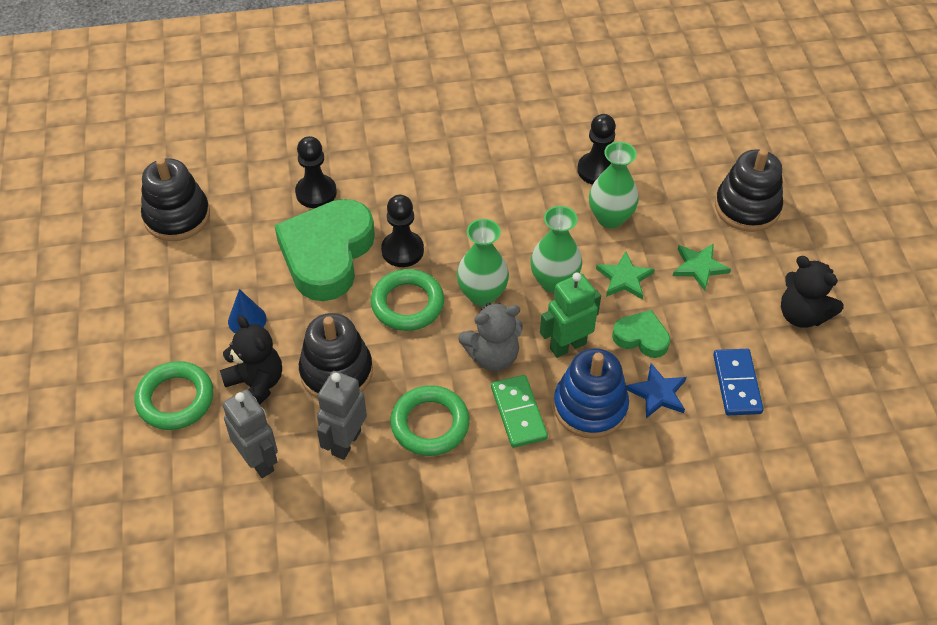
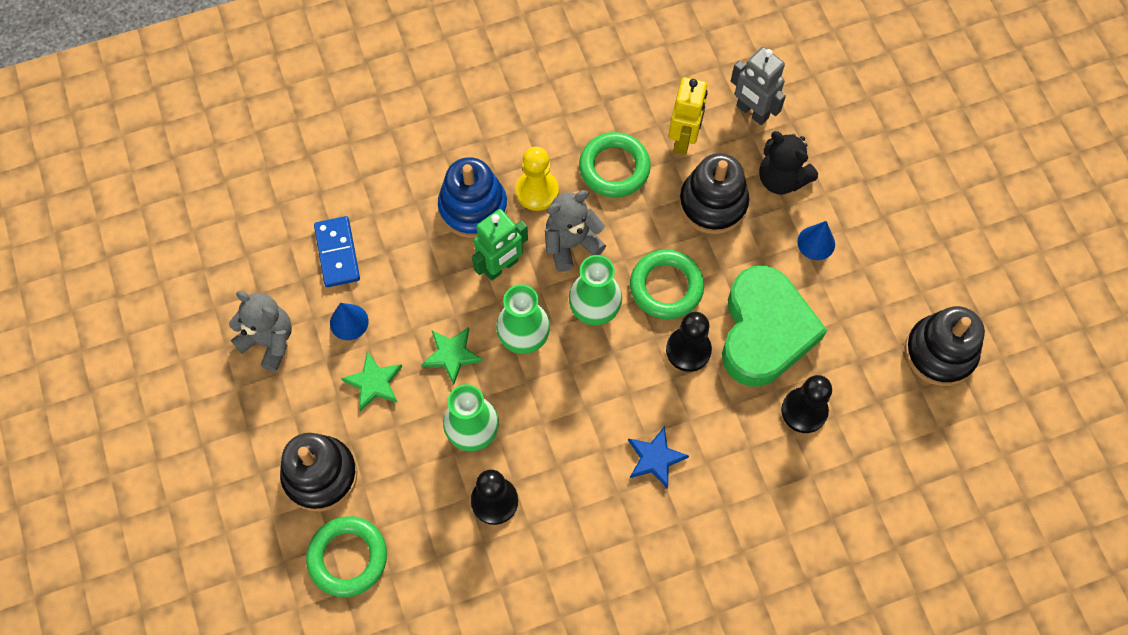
camera: 170 degrees right, 15 degrees up
(175, 399) = (847, 154): green ring -> green ring (348, 557)
(345, 442) = (683, 140): grey robot -> yellow robot
(518, 413) = (537, 191): green domino -> yellow pawn
(641, 337) = (430, 288): green heart -> none
(658, 393) = (411, 231): blue star -> blue star (655, 458)
(723, 319) = (349, 322): none -> blue cone
(802, 315) = (269, 341): black teddy bear -> grey teddy bear

